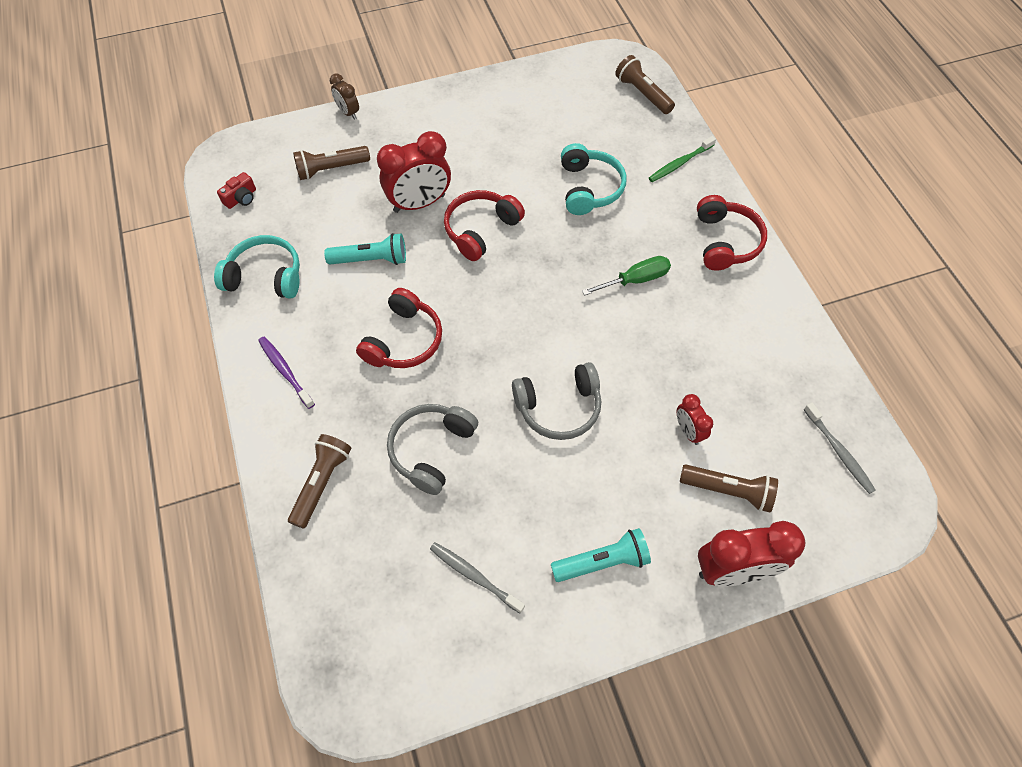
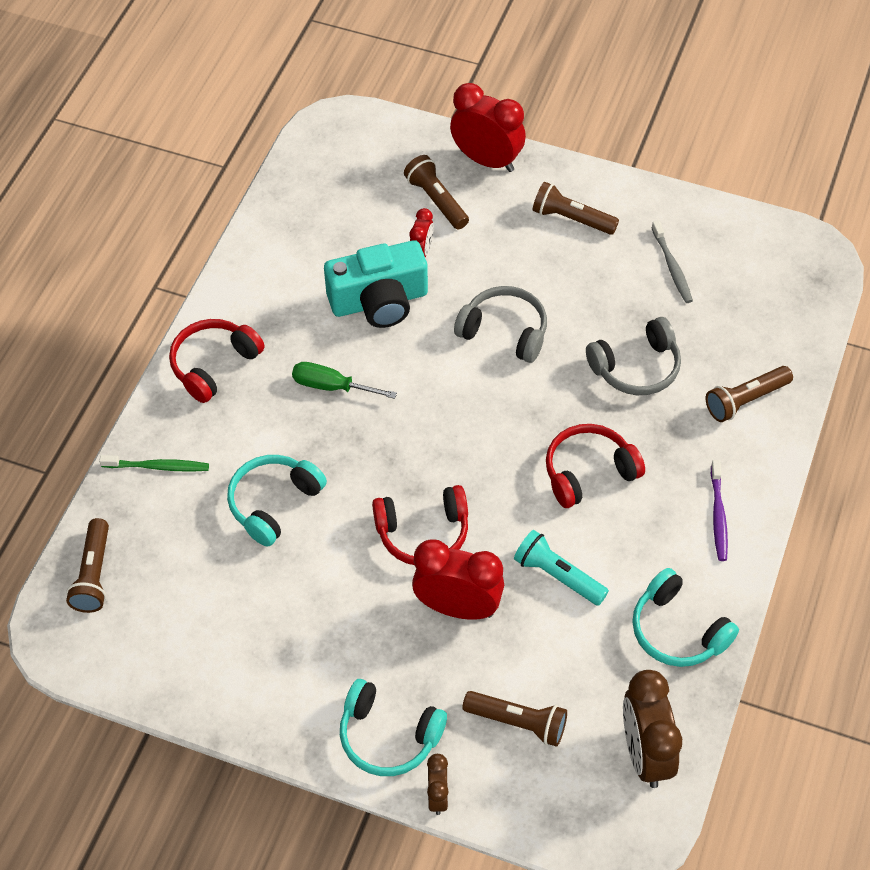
camera: 140 degrees left, 5 degrees down
(241, 198) = (645, 753): red camera -> brown clock
(400, 121) = (388, 736): none -> turquoise headphones
(602, 562) = (571, 219): turquoise flashlight -> brown flashlight
(673, 365) = (379, 301): none -> turquoise camera
(839, 452) = (329, 171): grey toothbrush -> none

